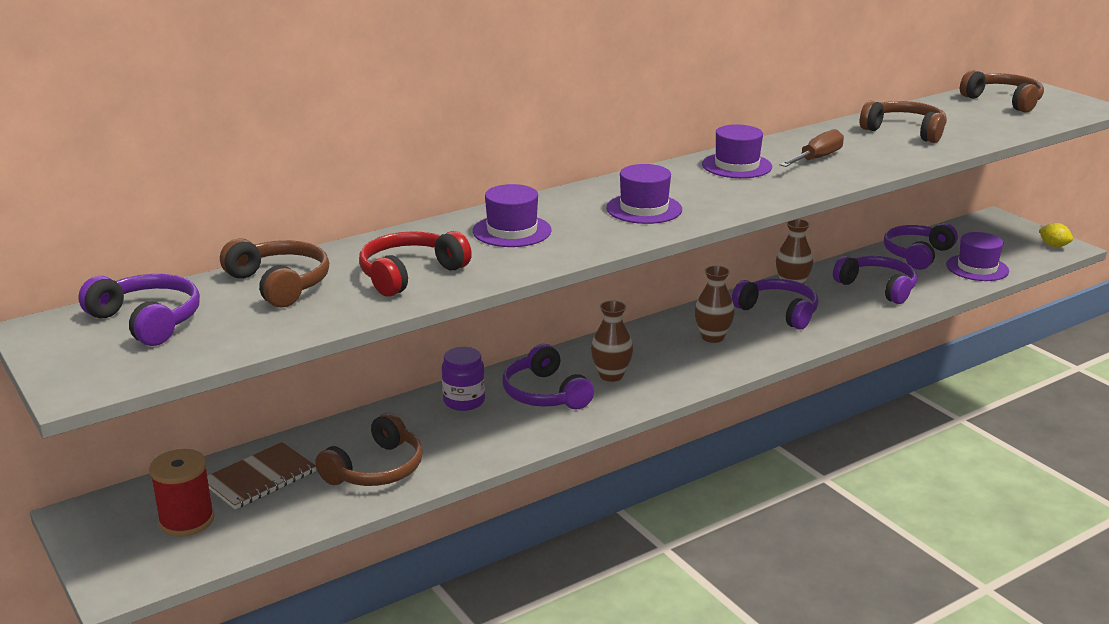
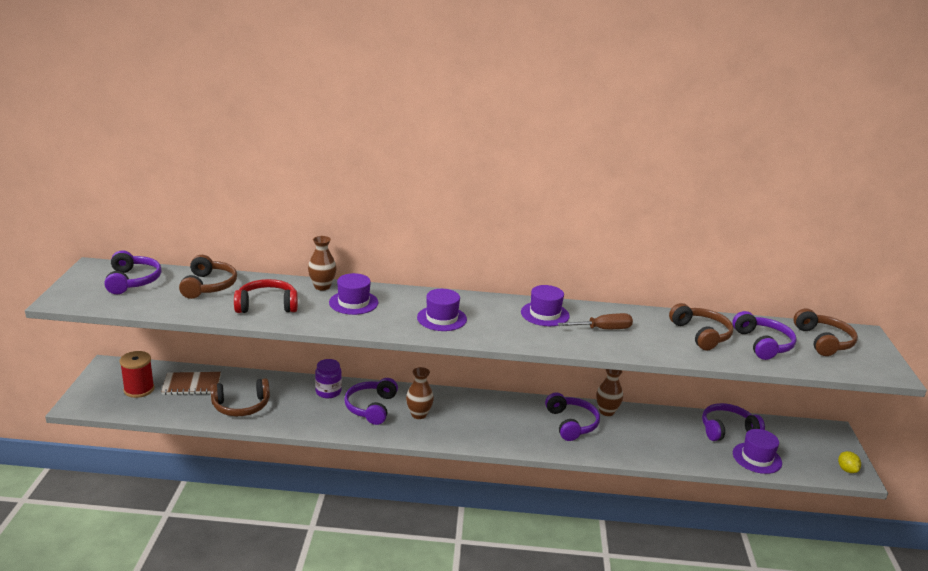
camera: 35 degrees right, 0 degrees up
(712, 337) = (508, 420): brown vase -> brown vase (322, 286)
(878, 287) = (662, 438): purple headphones -> purple headphones (763, 344)

